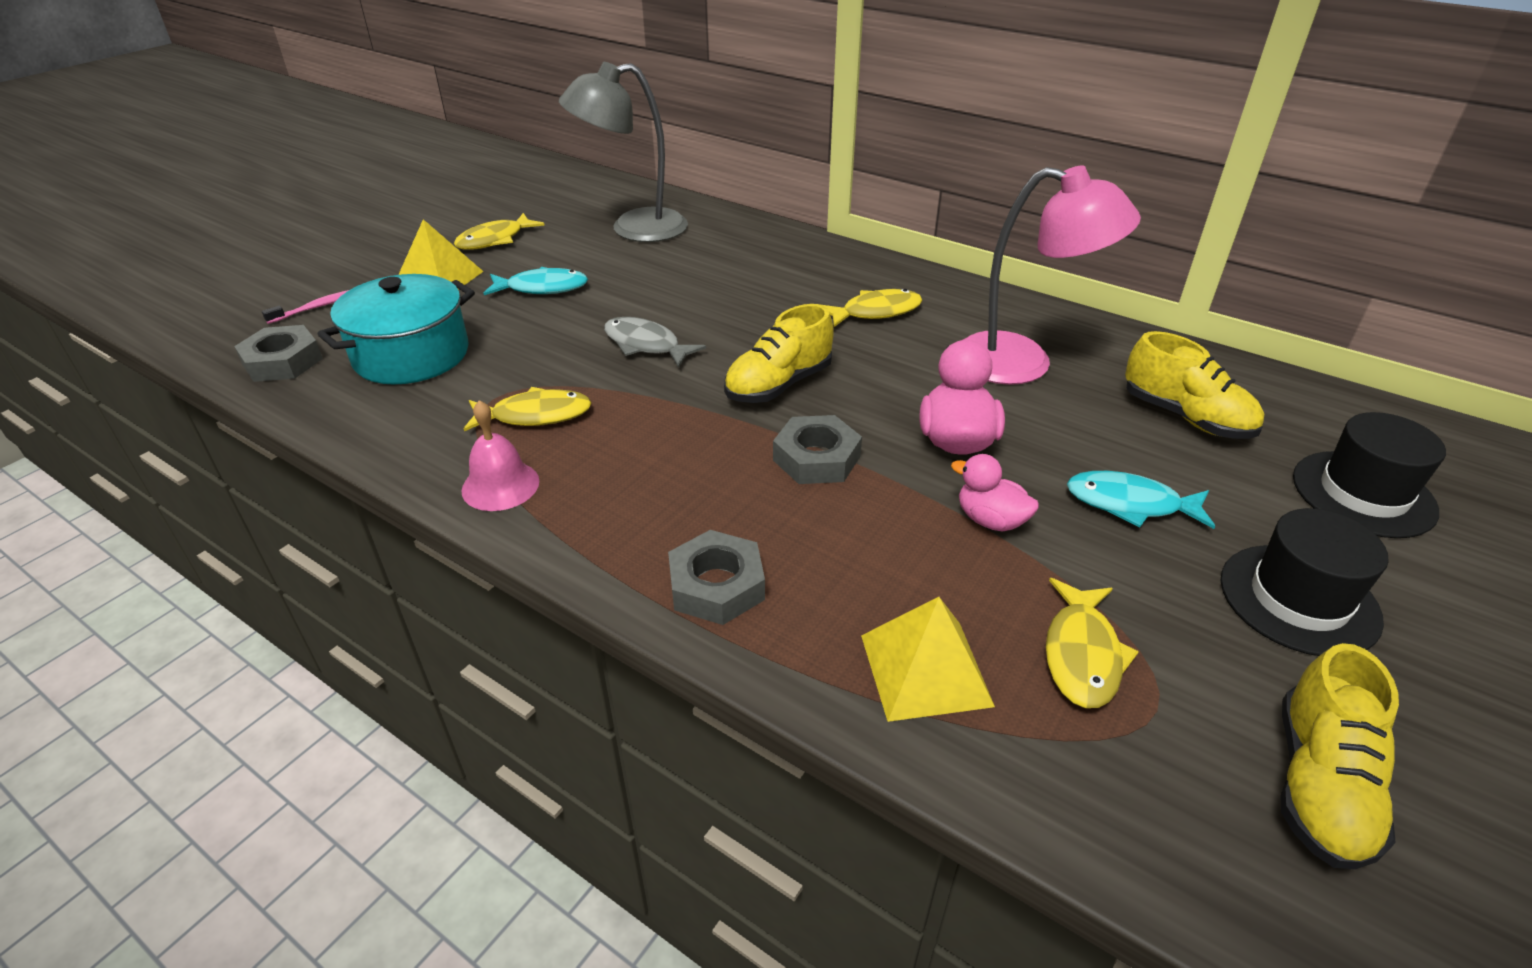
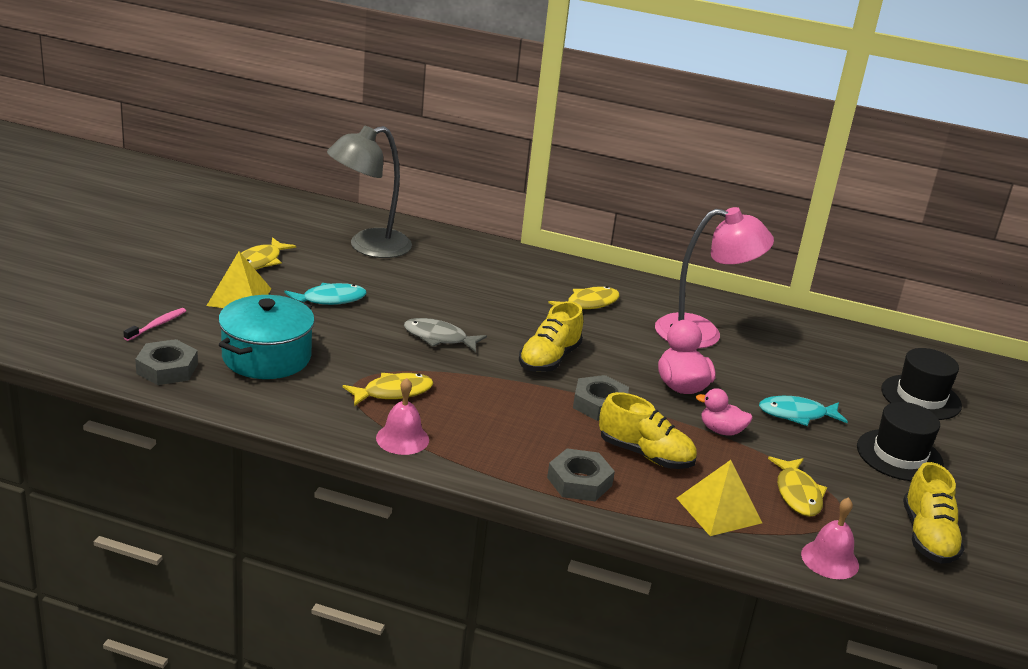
camera: 20 degrees left, 10 degrees down
(1100, 809) = (830, 559): none -> pink bell
(1186, 417) = (812, 361): yellow shoe -> yellow shoe (645, 454)

